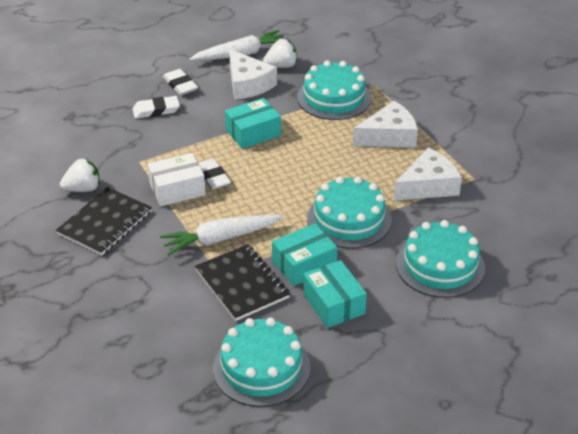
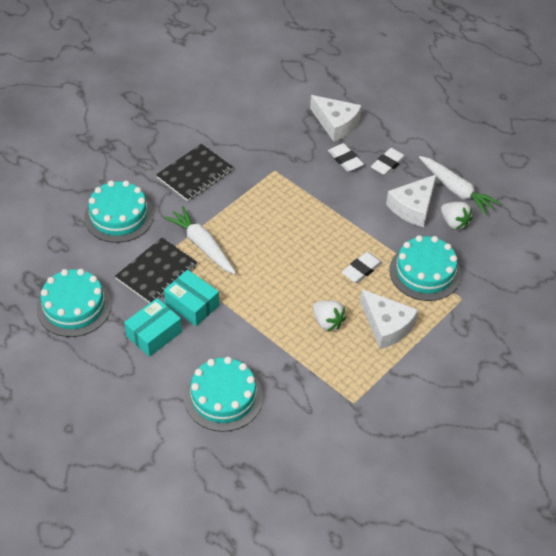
camera: 70 degrees right, 10 degrees up
(83, 189) = (228, 149): white strawberry -> white strawberry (327, 322)
(105, 223) = (194, 174): black notebook -> black notebook turned 60 degrees counterclockwise
(177, 189) = (250, 203): white box -> none
(212, 177) = (274, 220): white eraser -> white eraser (361, 269)
(253, 133) = (345, 229): turquoise box -> none
(349, 219) = (258, 321): turquoise cake -> turquoise cake (119, 216)
(428, 186) = (327, 369): white cheese -> white cheese (336, 123)

